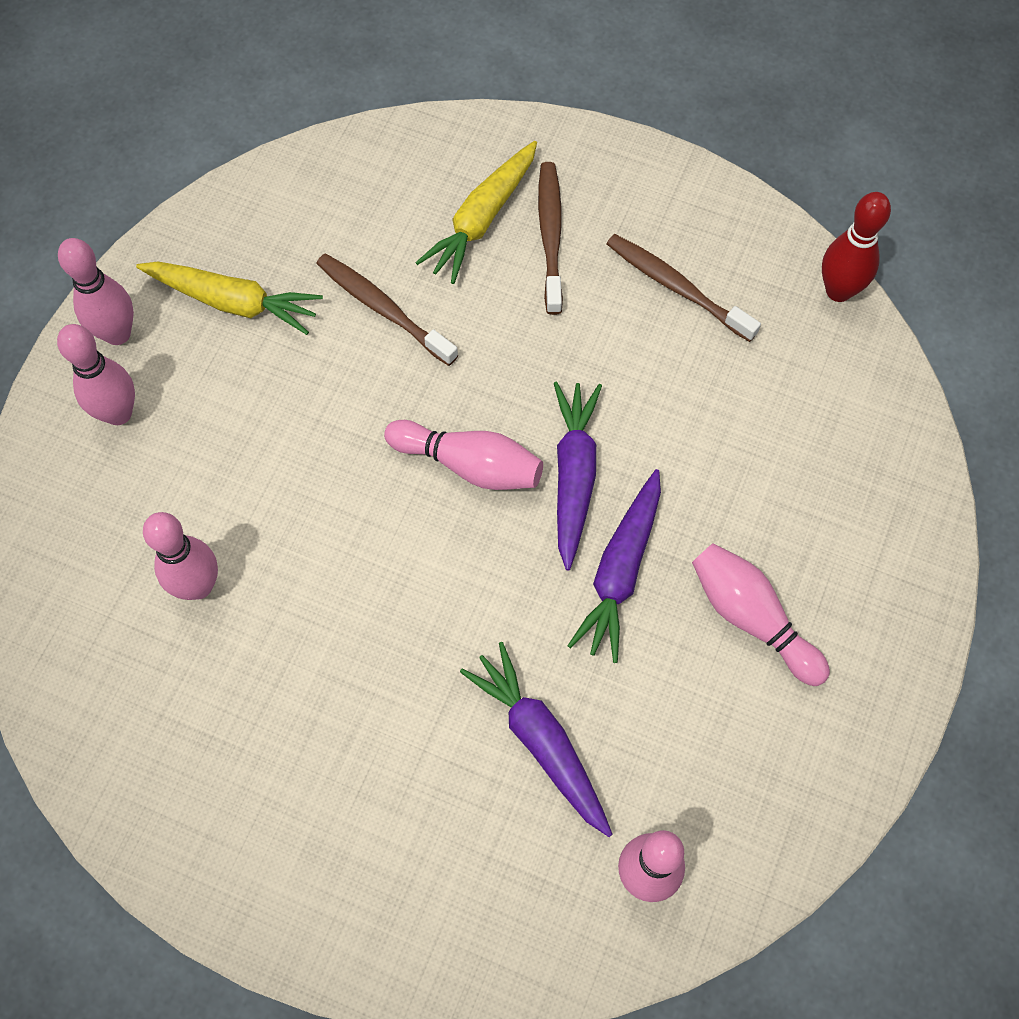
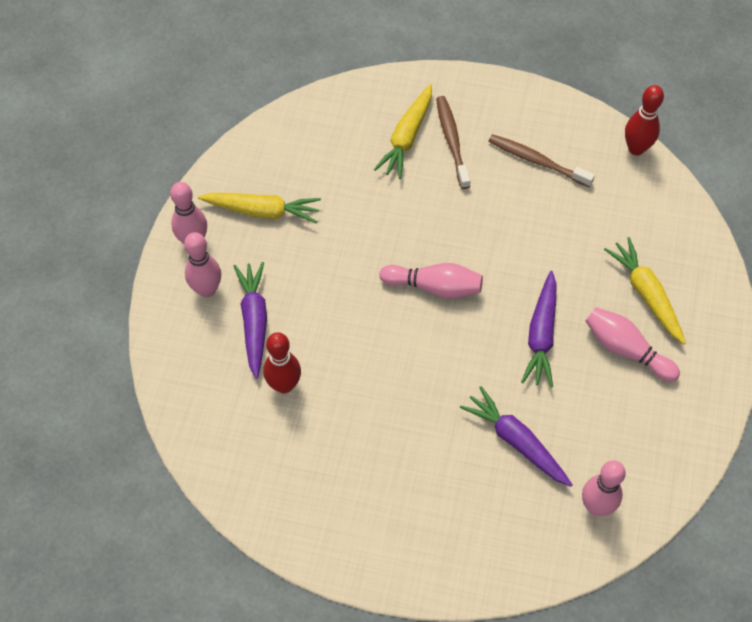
camera: 10 degrees left, 5 degrees down
(198, 586) = (284, 385): pink bowling pin -> red bowling pin
(383, 309) = (358, 201): brown toothbrush -> none
(573, 476) = (500, 283): purple carrot -> purple carrot (254, 321)
(804, 531) = (646, 294): none -> yellow carrot

